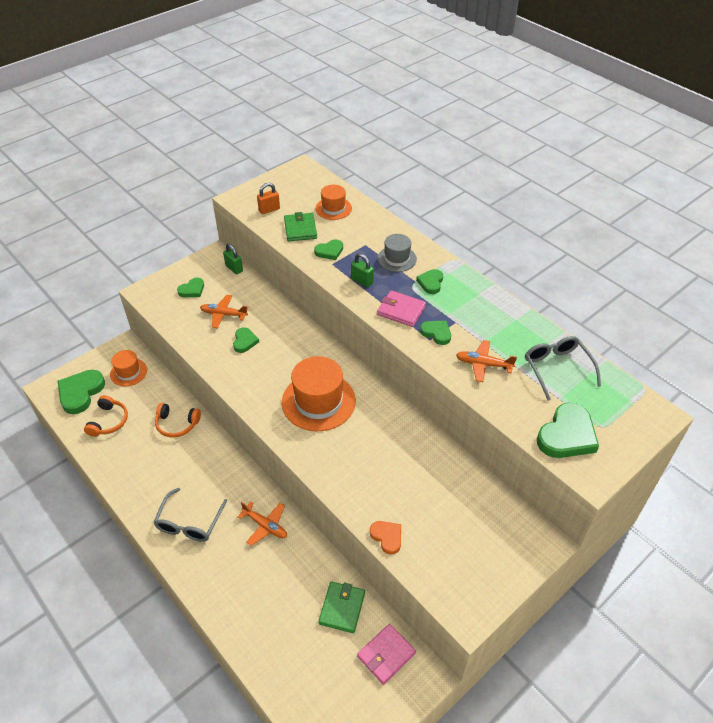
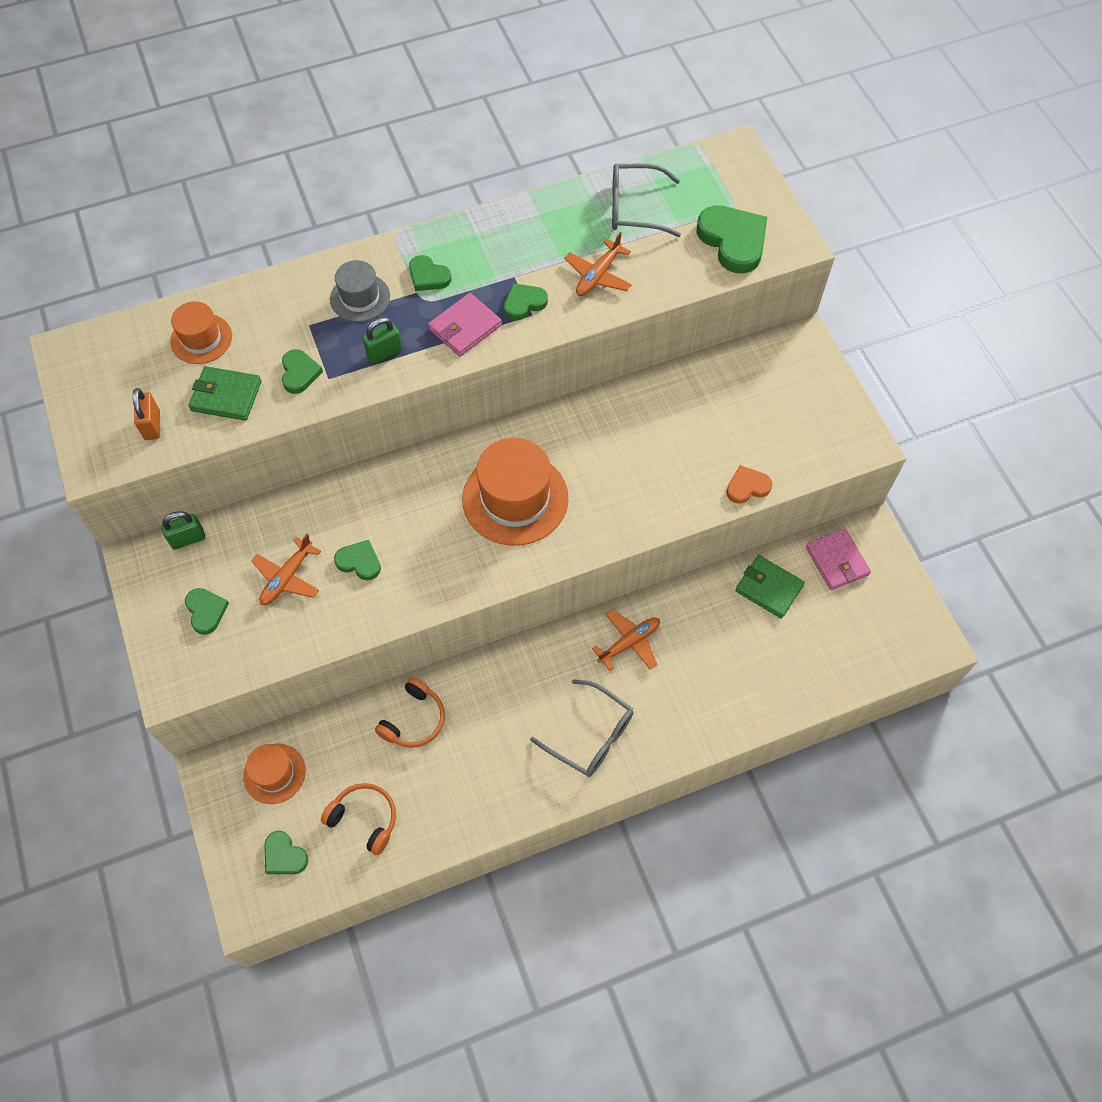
camera: 70 degrees left, 15 degrees up
(80, 393) = (284, 855): green heart -> green heart, size x0.56

